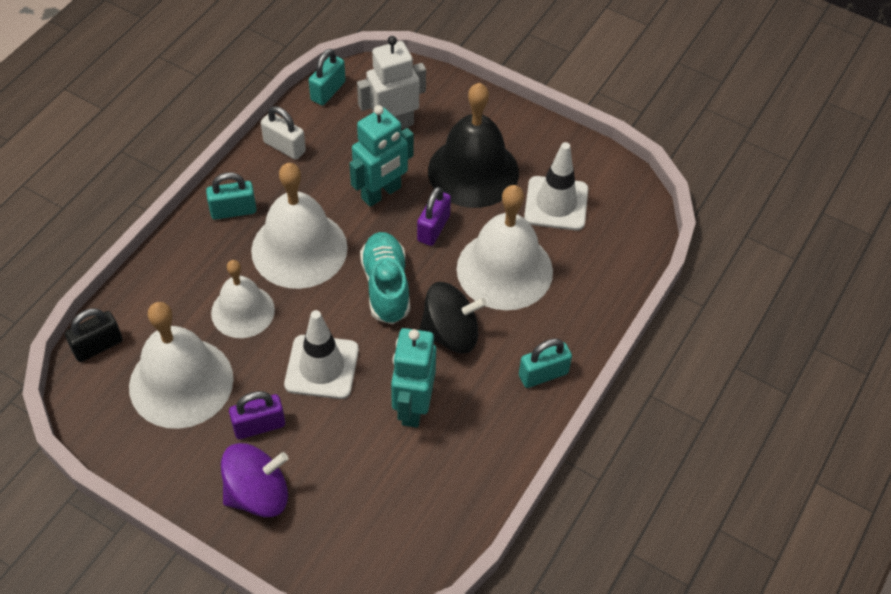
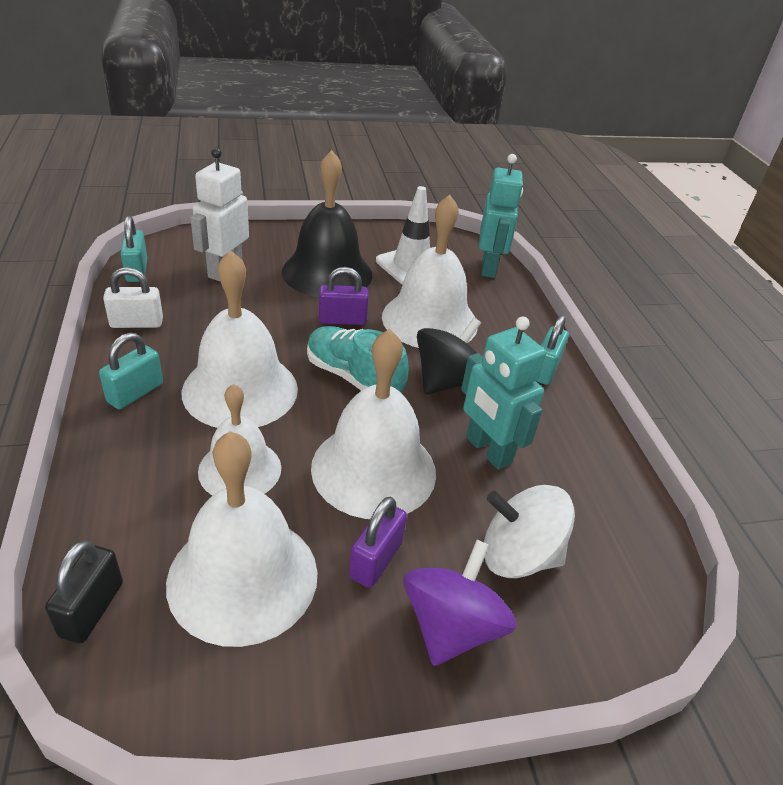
camera: 45 degrees left, 15 degrees down
(322, 367) = (374, 469): white traffic cone -> white bell
(344, 487) = (518, 555): none -> white spinning top
(381, 193) = (269, 317): turquoise robot -> turquoise robot (489, 268)
(433, 228) = (342, 320): purple padlock -> purple padlock turned 75 degrees counterclockwise

